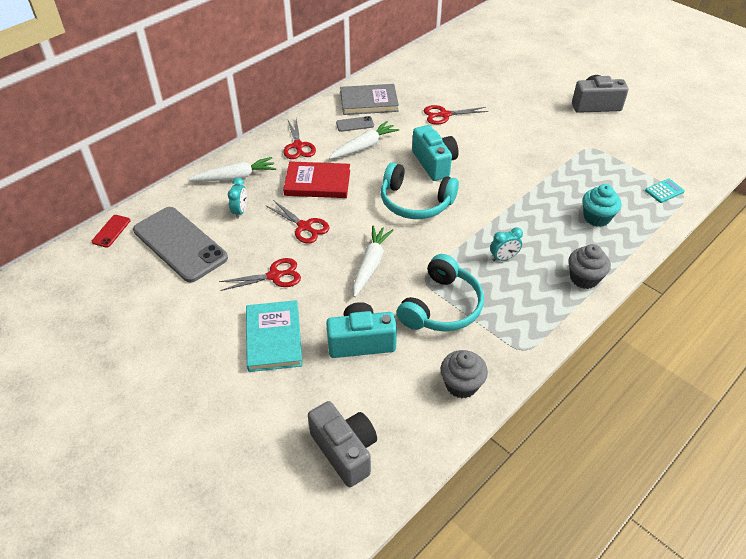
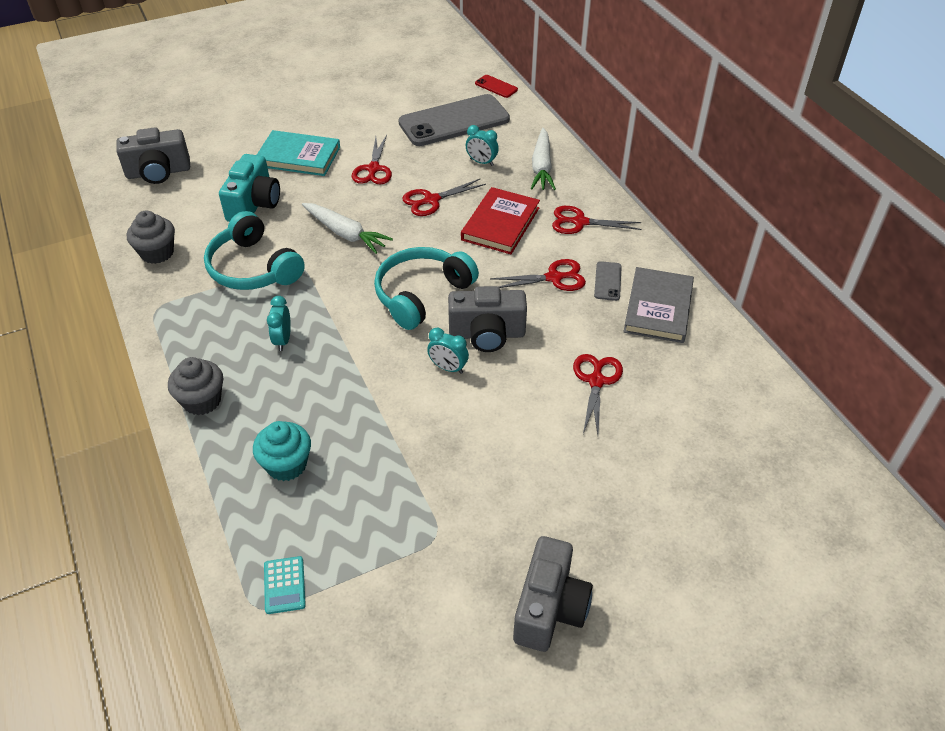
camera: 110 degrees right, 0 degrees up
(364, 146) = (554, 278): white carrot -> red scissors
(434, 163) = (487, 334): turquoise camera -> grey camera
(474, 172) = (448, 368): none -> turquoise clock

